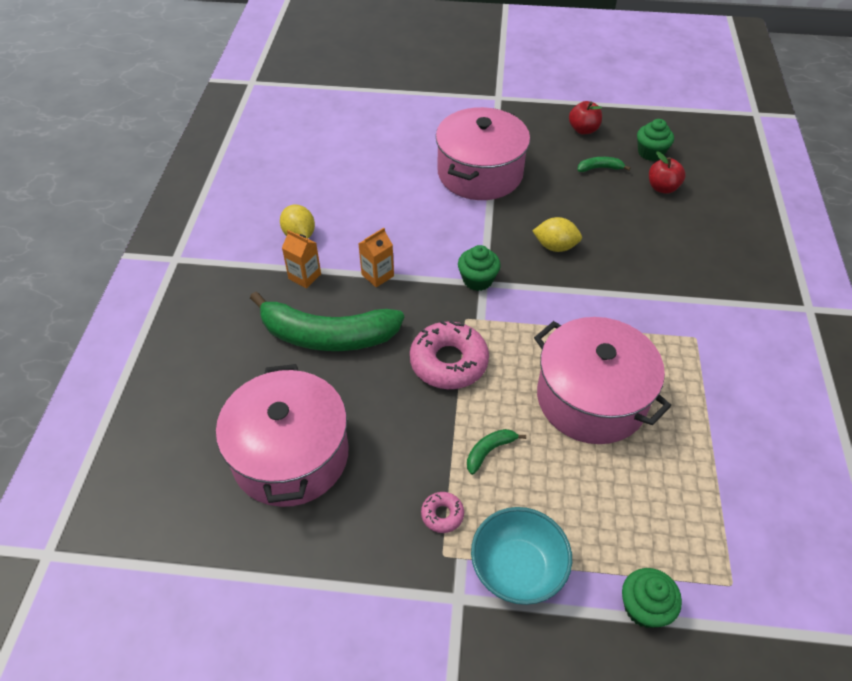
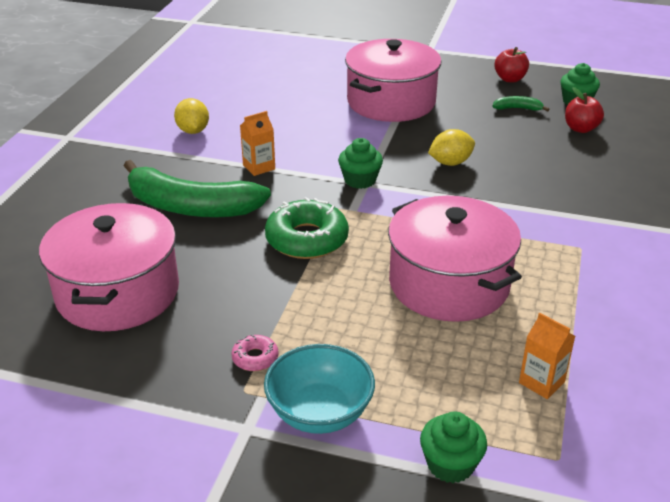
camera: 10 degrees right, 15 degrees down
(305, 276) = (186, 161): orange carton -> orange carton (541, 382)
(449, 362) = (307, 239): pink donut -> green donut
(489, 451) = (324, 313): green banana -> none
(555, 246) = (450, 163): yellow lemon -> yellow lemon turned 45 degrees counterclockwise

